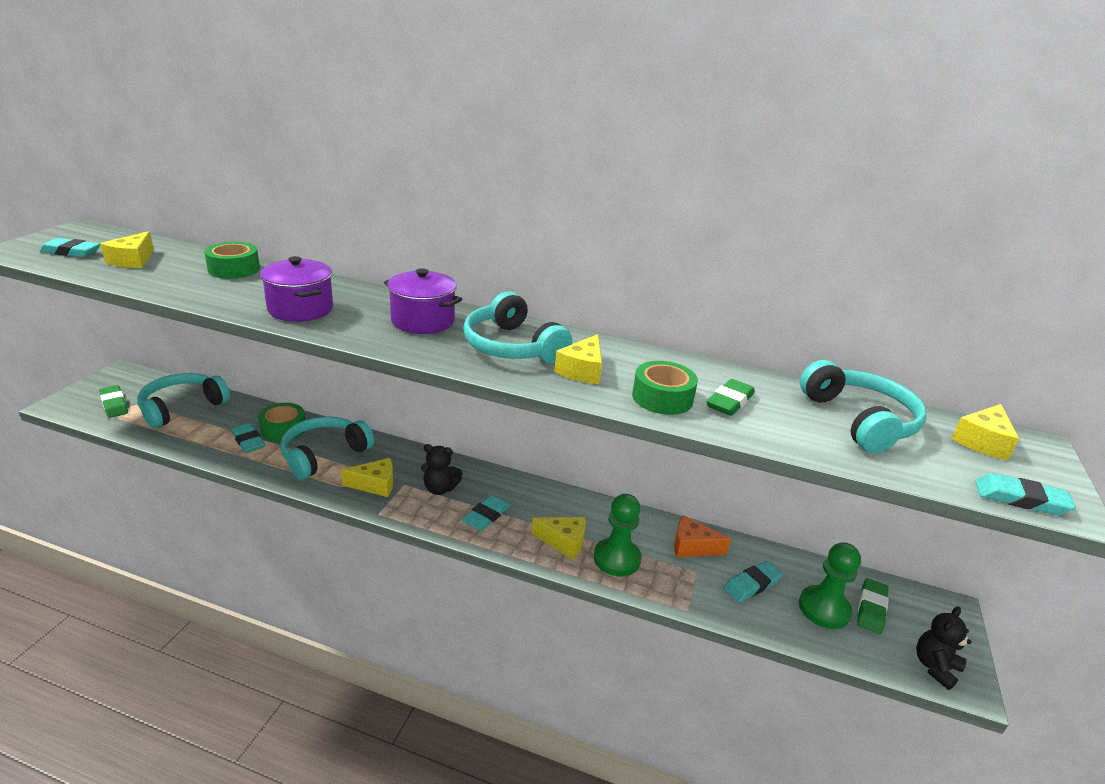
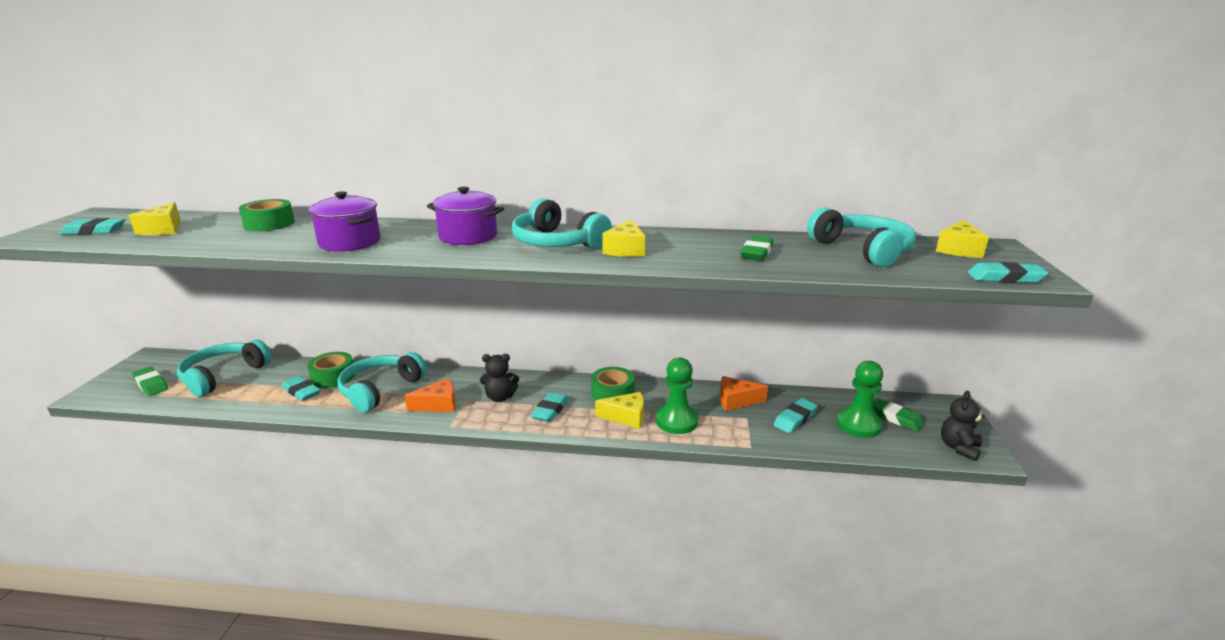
camera: 10 degrees left, 5 degrees down
(375, 485) = (438, 405): yellow cheese -> orange cheese
(662, 398) = (701, 257): green tape -> green tape (612, 393)
(871, 609) = (894, 417): green eraser -> green eraser turned 60 degrees counterclockwise

